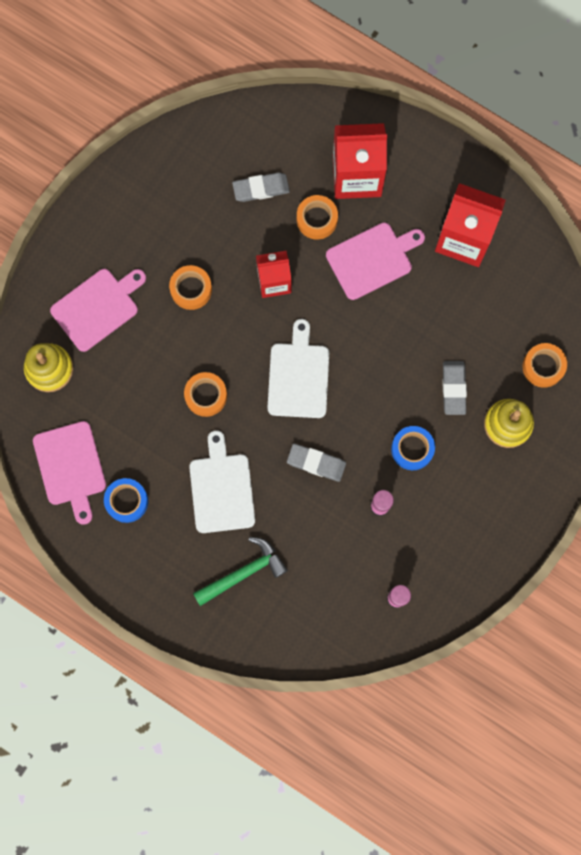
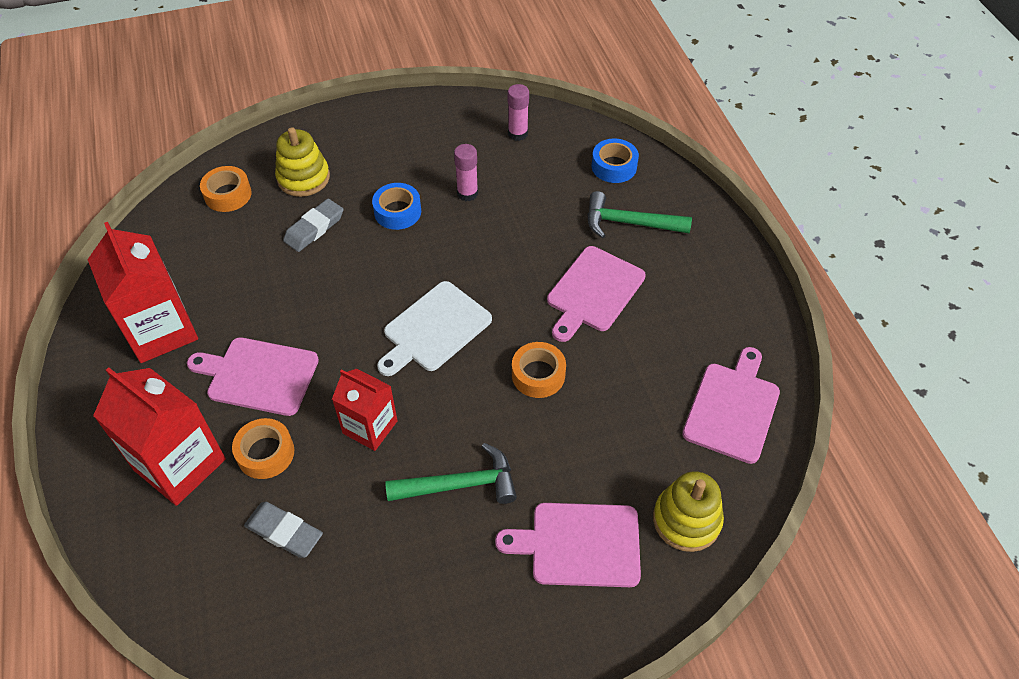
camera: 140 degrees left, 25 degrees down
(127, 501) = (695, 341): blue tape -> blue tape (614, 166)
(191, 289) = (460, 484): orange tape -> green hammer
(221, 489) = (593, 292): white cutting board -> pink cutting board
(316, 463) = (488, 255): grey eraser -> none

